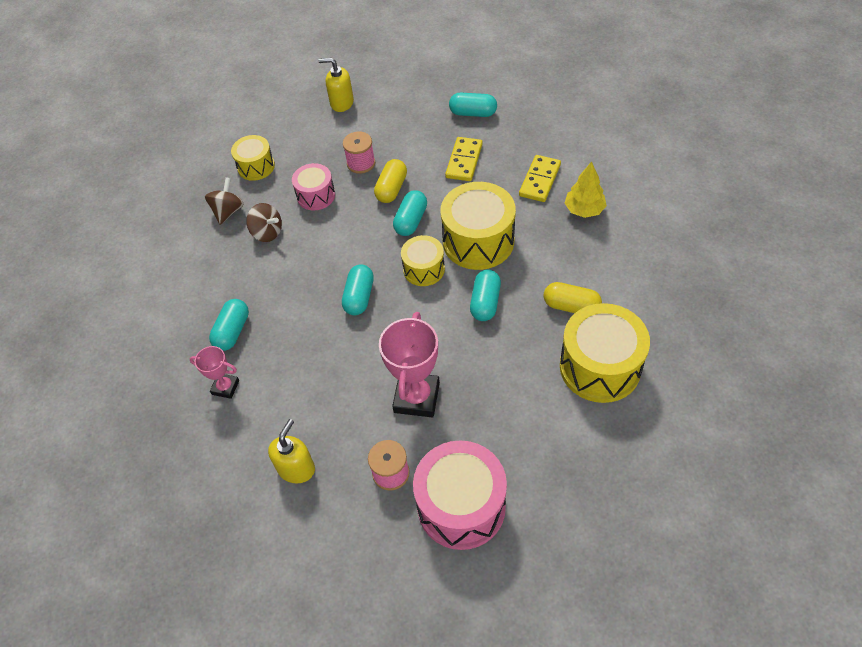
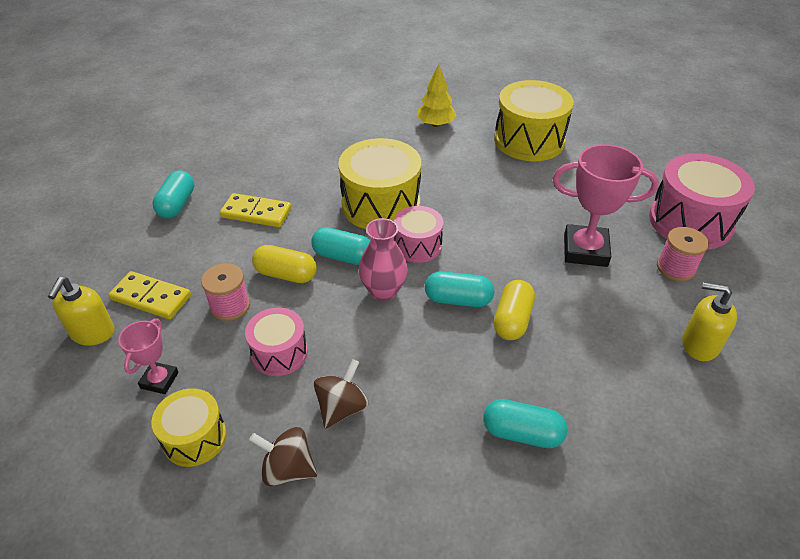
camera: 95 degrees left, 10 degrees down
(225, 387) = (612, 431): pink trophy -> pink trophy (159, 380)
(371, 249) = (383, 291): none -> pink vase
(424, 269) = (418, 245): yellow drum -> pink drum
(485, 302) = (463, 202): turquoise capsule -> none
(539, 180) = (302, 161): yellow domino -> yellow domino (151, 298)
(571, 306) = (465, 151): yellow capsule -> yellow capsule (512, 320)
(584, 210) = (348, 137): yellow tree -> yellow tree (436, 124)

